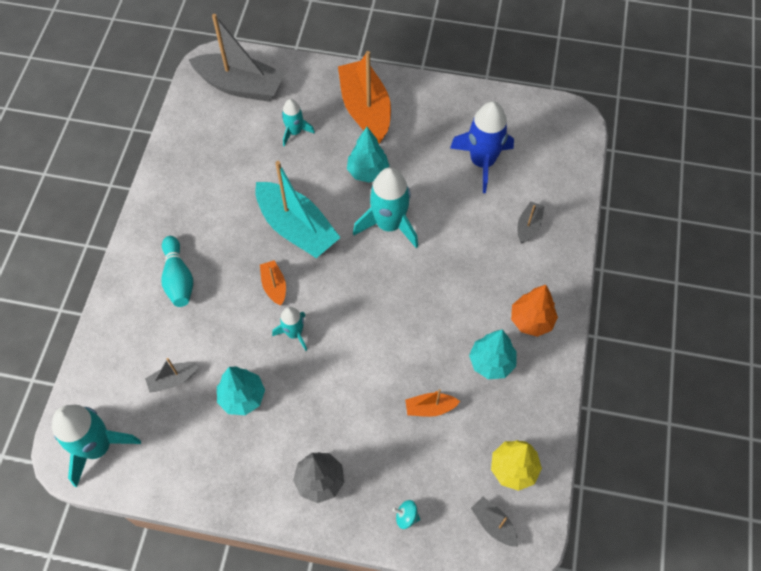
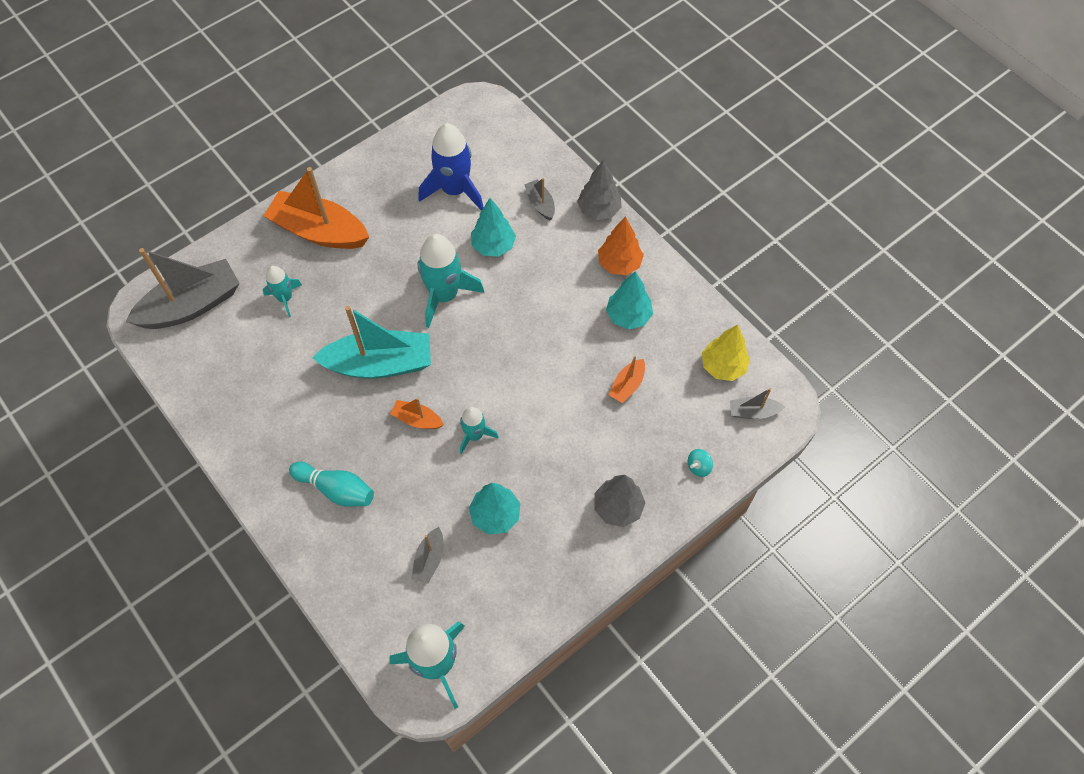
camera: 50 degrees left, 0 degrees up
(368, 172) = (380, 274): turquoise tree -> turquoise tree (493, 246)
(564, 269) = (599, 210): none -> grey tree

